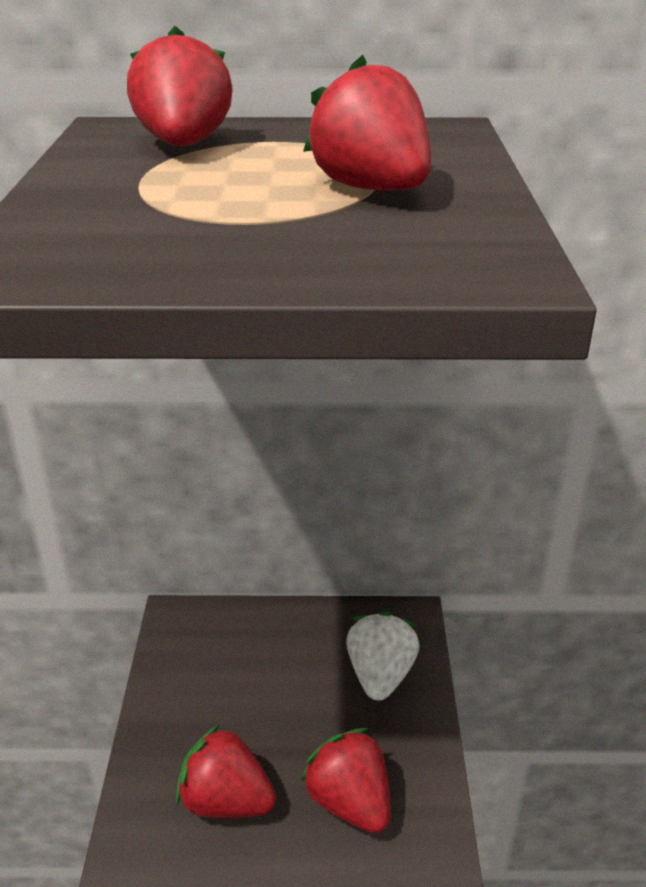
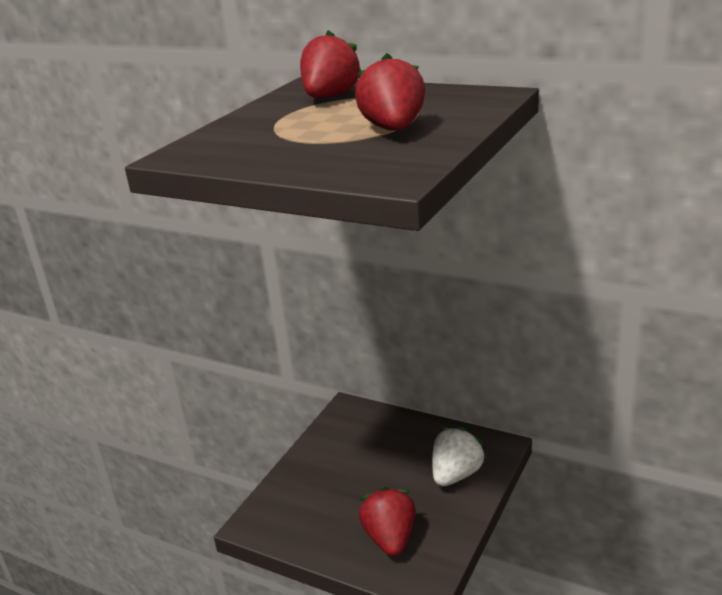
camera: 30 degrees right, 5 degrees down
(226, 801) = (318, 515): red strawberry -> none

